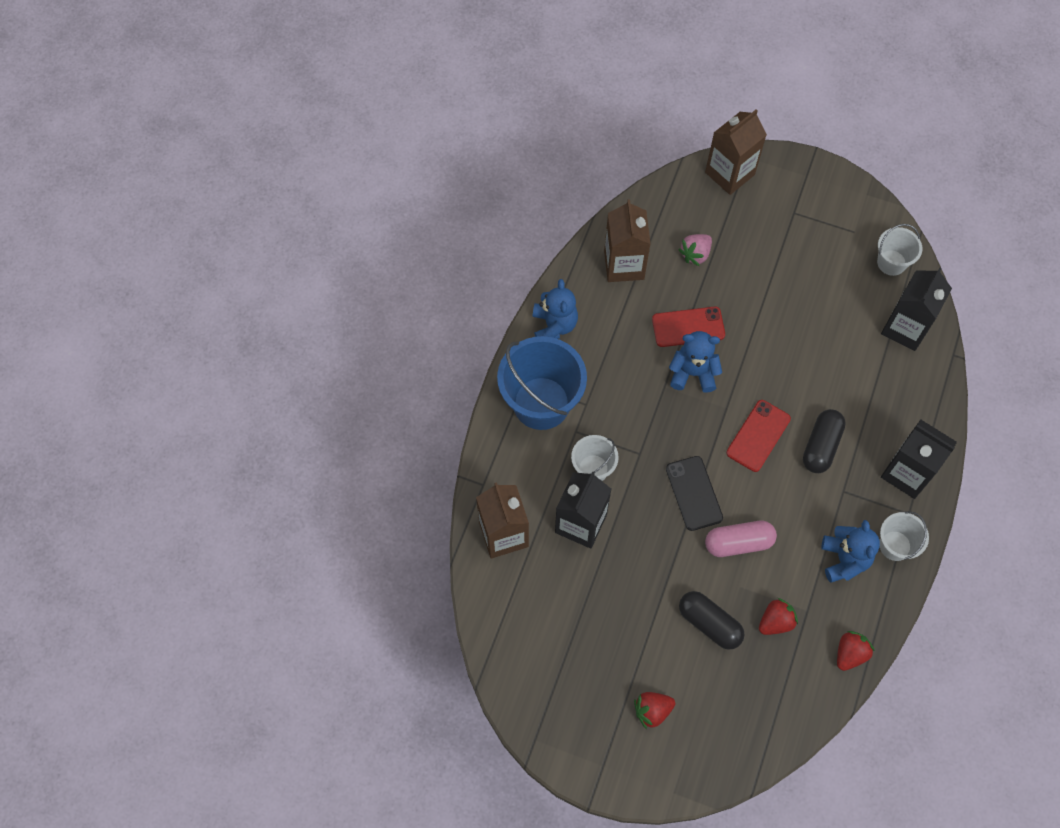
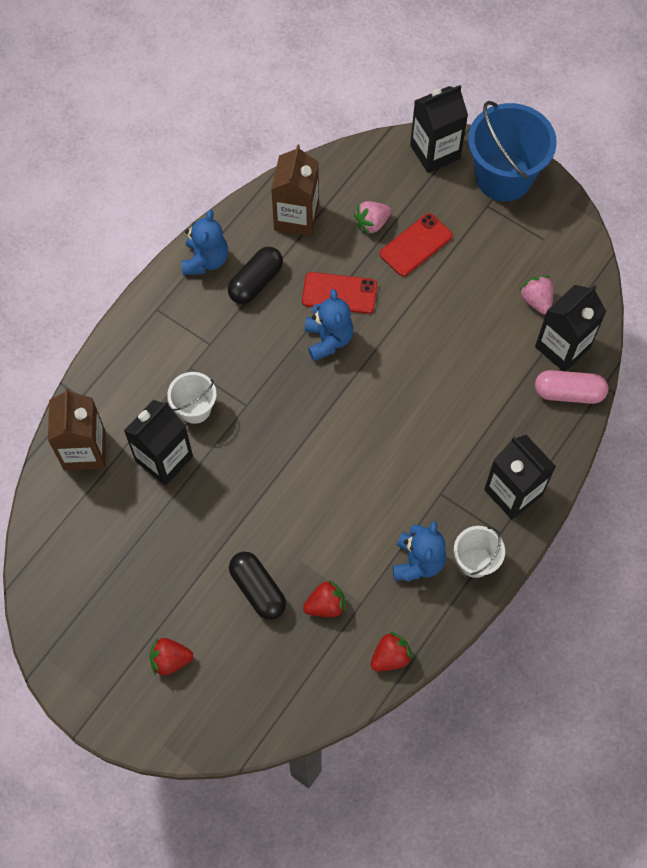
camera: 15 degrees right, 0 degrees up
(541, 403) = (166, 332): blue bucket -> blue bucket (503, 177)
(693, 373) = (328, 339): blue teddy bear -> blue teddy bear turned 60 degrees clockwise
(694, 493) = (287, 457): black phone -> none
(729, 173) = (435, 152): brown carton -> black carton
(738, 543) = (315, 517): pink capsule -> pink capsule (568, 393)
(758, 436) = (373, 417): red phone -> red phone (416, 245)
(821, 446) = (433, 443): black capsule -> black capsule (256, 282)
(867, 291) = (536, 300): none -> pink strawberry
(891, 262) = (571, 278): white bucket -> none

